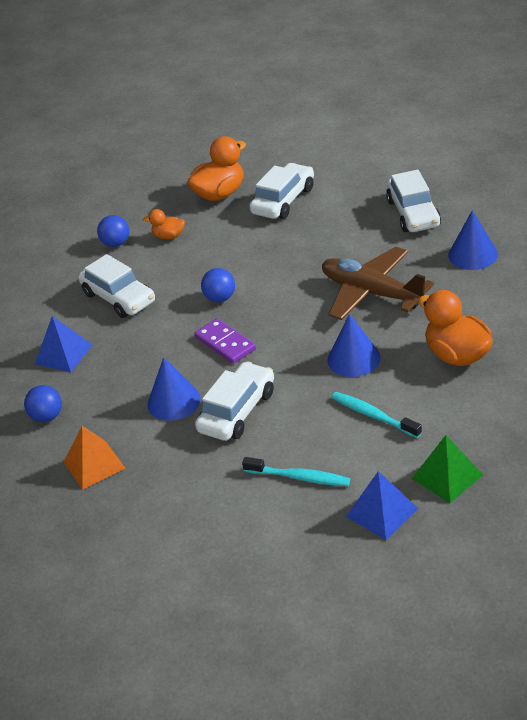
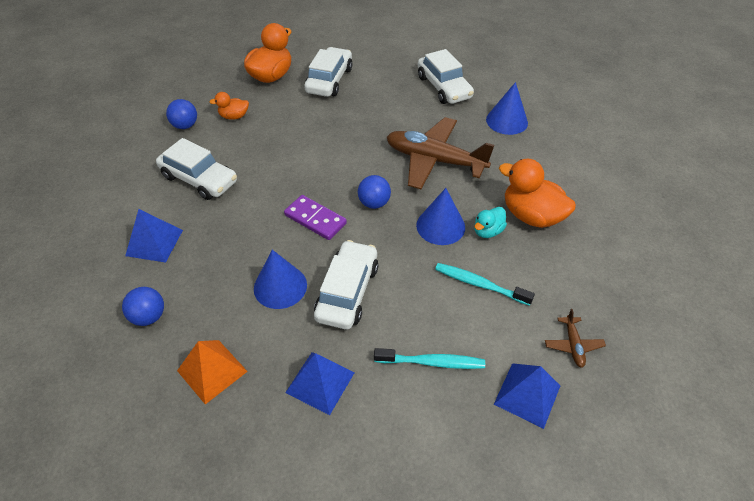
camera: 20 degrees left, 10 degrees up
(189, 483) = (320, 382): none -> blue pyramid
(220, 298) = (298, 173): blue ball -> blue ball (374, 203)
(402, 367) = (487, 231): none -> turquoise duck
(447, 476) = (573, 345): green pyramid -> brown plane

